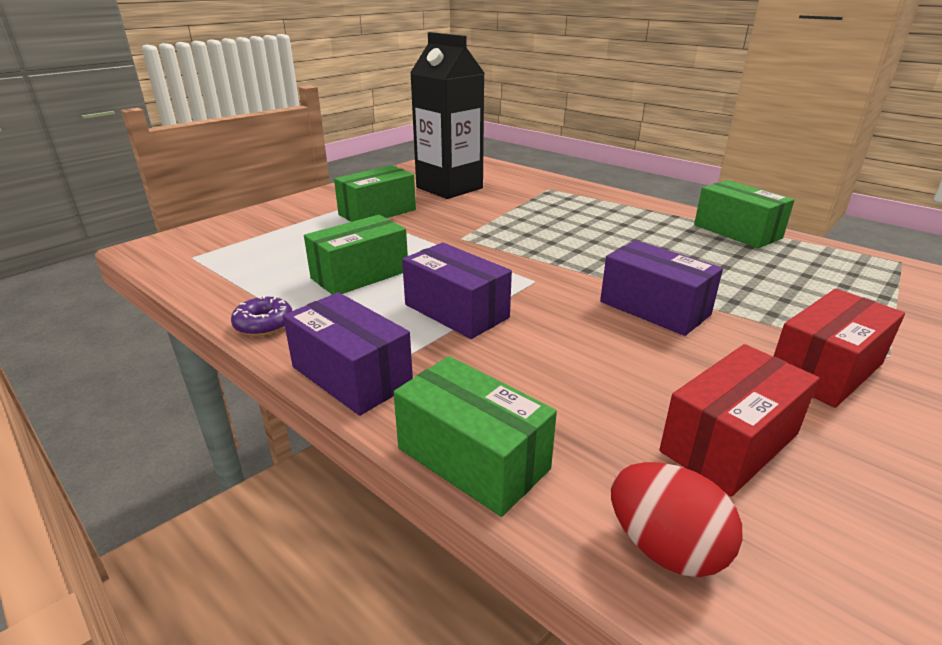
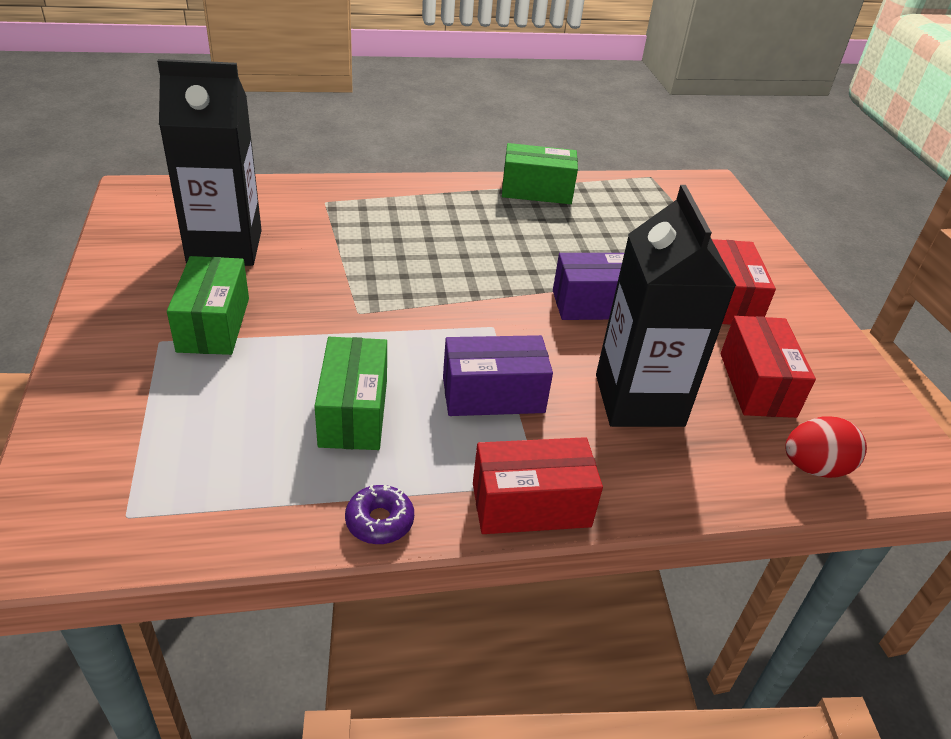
camera: 55 degrees left, 10 degrees up
(352, 375) = (531, 505): purple box -> red box
(472, 458) = (687, 496): green box -> none
(566, 377) = (639, 400): none -> black carton

